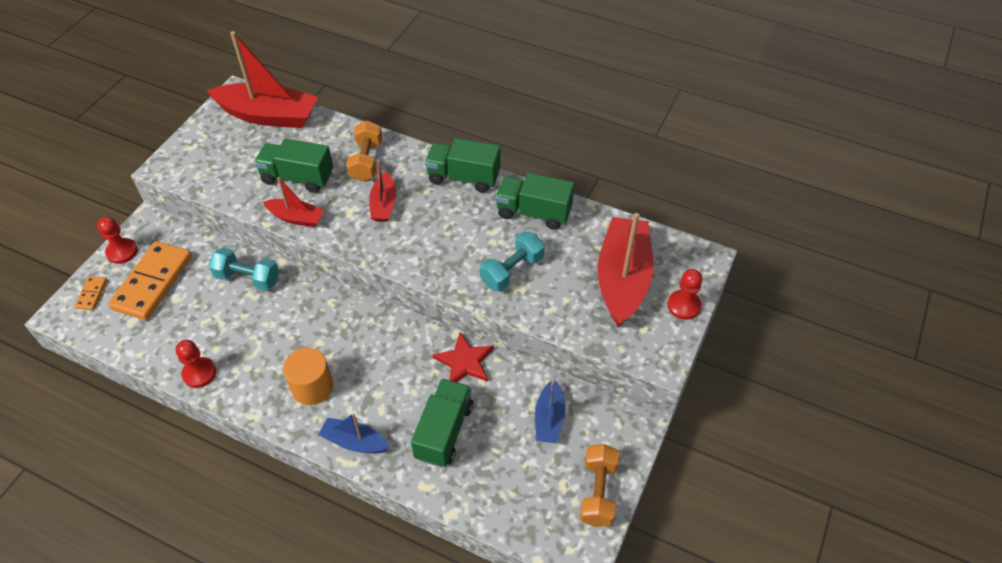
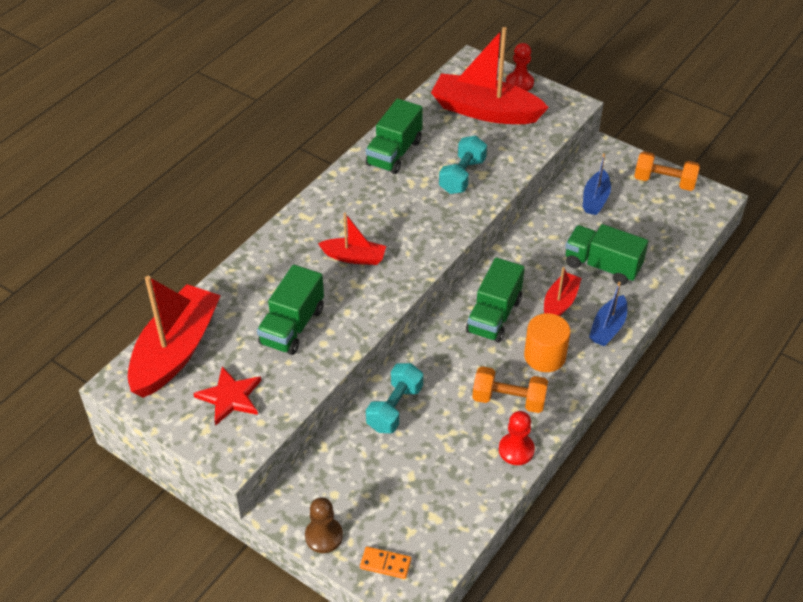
camera: 80 degrees left, 5 degrees down
(122, 252) = (324, 536): red pawn -> brown pawn
(152, 282) = (381, 500): orange domino -> none
(296, 218) = (354, 329): red boat -> red boat (560, 303)
(366, 161) = (285, 267): orange dumbbell -> orange dumbbell (508, 400)
(463, 177) = (333, 195): green truck -> green truck (494, 316)
(464, 361) = (530, 245): red star -> red star (230, 397)
(512, 271) = (462, 176): turquoise dumbbell -> turquoise dumbbell turned 60 degrees clockwise
(549, 418) = (595, 199): blue boat -> blue boat turned 90 degrees clockwise

